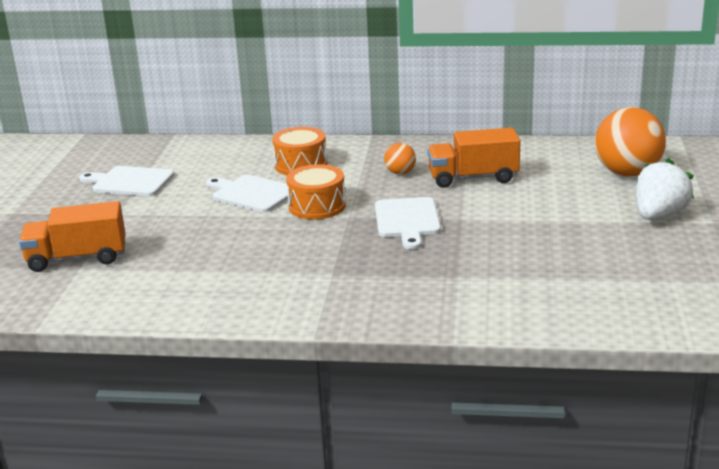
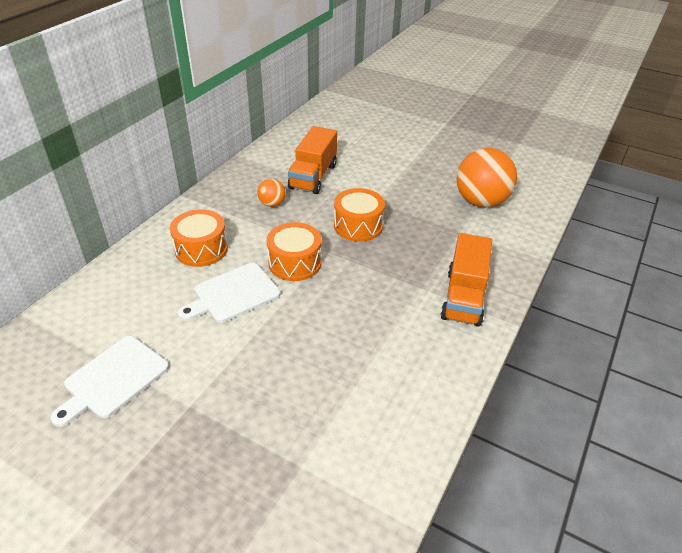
camera: 70 degrees left, 15 degrees up
(77, 258) = (275, 464): orange truck -> orange truck (463, 297)
(407, 220) = (358, 226): white cutting board -> orange drum
(627, 173) = (360, 123): orange ball -> orange ball (481, 202)
(659, 215) = (426, 134): white strawberry -> none

